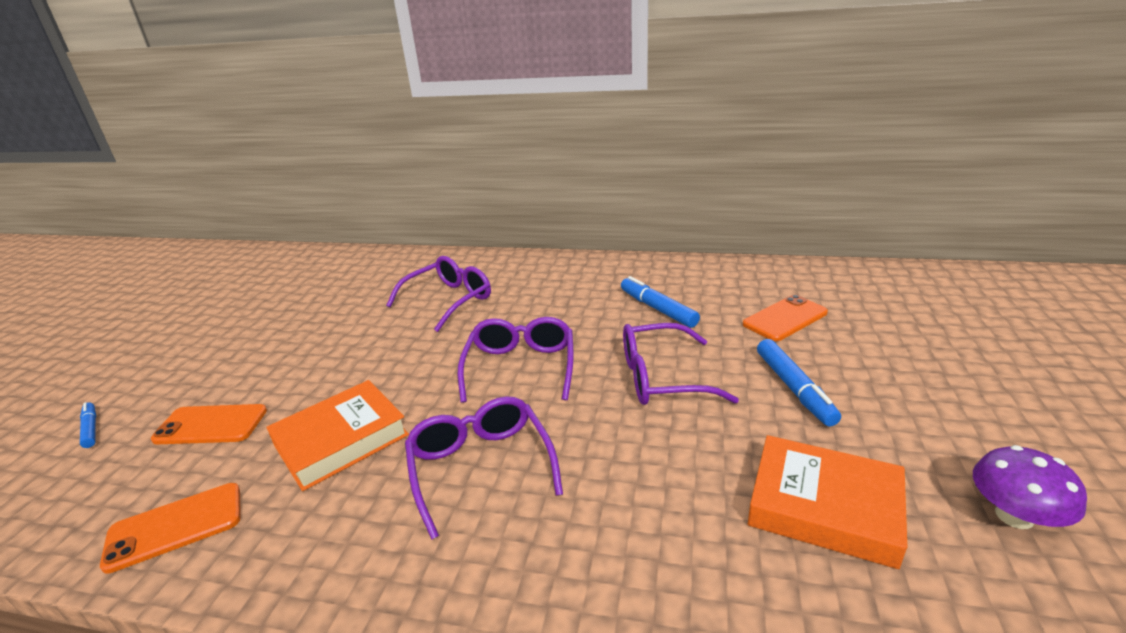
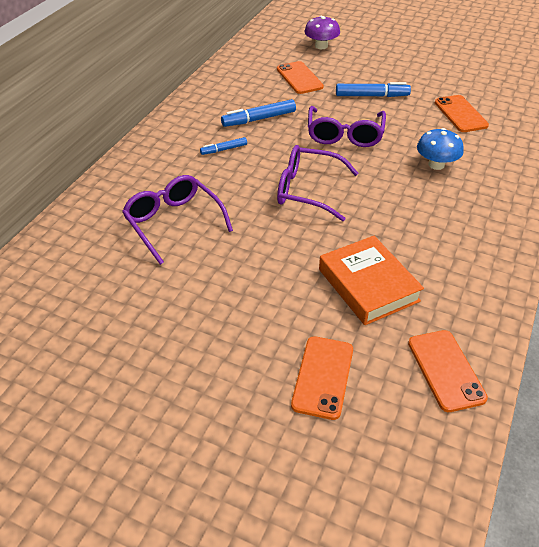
camera: 80 degrees left, 15 degrees up
(91, 429) = (297, 488): blue marker -> blue marker (224, 149)
(481, 467) = (413, 217): purple glasses -> none
(628, 483) = (436, 164): none -> blue mushroom
(824, 507) = (460, 114): orange book -> orange phone
(1014, 515) = (470, 75): purple mushroom -> purple mushroom (321, 46)

